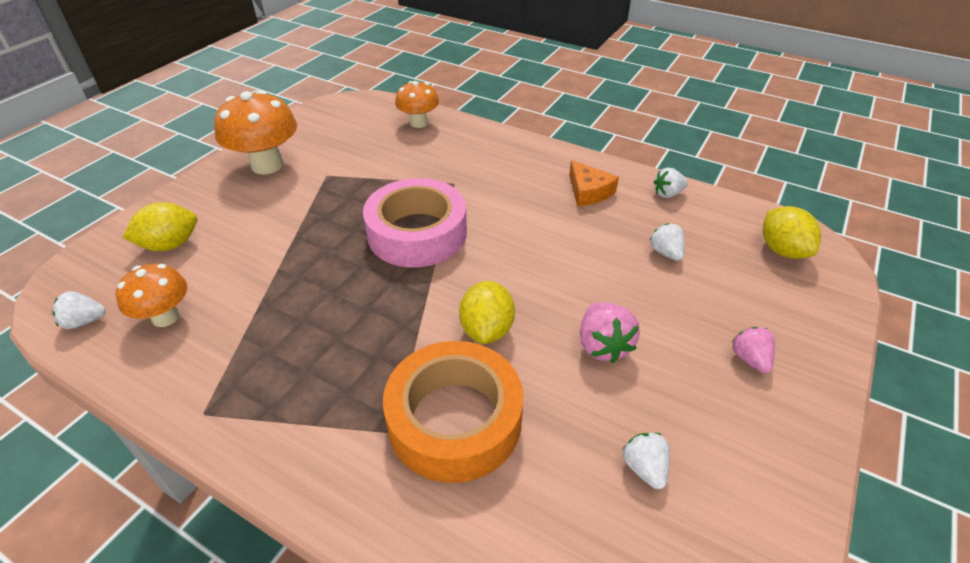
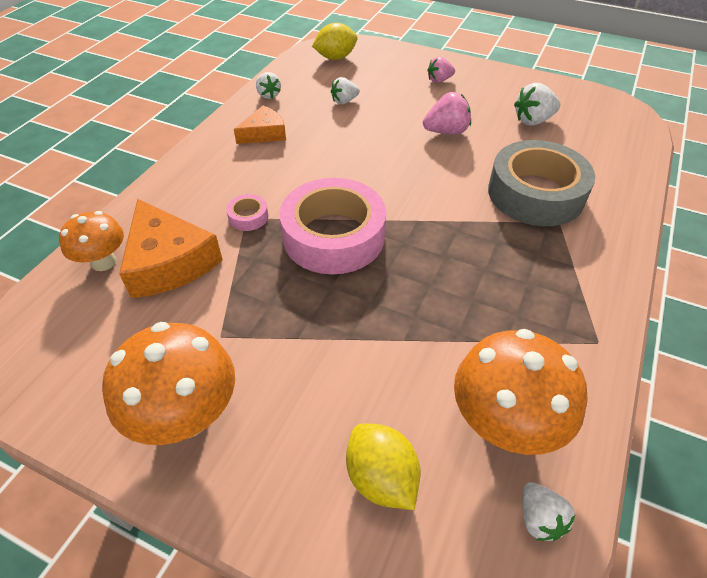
camera: 95 degrees left, 5 degrees up
(166, 317) = (504, 424): orange mushroom -> orange mushroom, size x1.61
(410, 149) = (169, 261): none -> orange cheese
(454, 420) = (535, 194): orange tape -> grey tape
(455, 184) = (248, 217): none -> pink tape
(487, 329) = (448, 184): yellow lemon -> none
(644, 468) = (533, 121): white strawberry -> white strawberry, size x1.50

